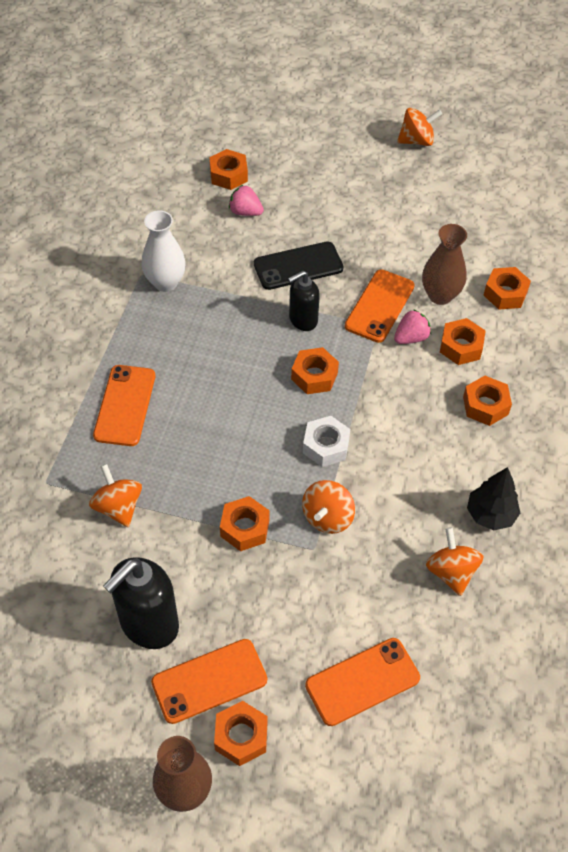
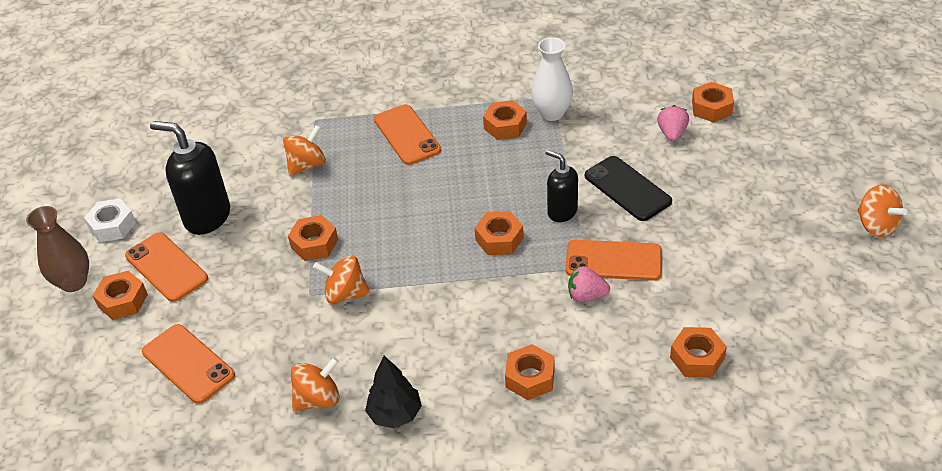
camera: 75 degrees right, 10 degrees down
(125, 405) = (407, 135): orange phone -> orange phone turned 75 degrees clockwise
(326, 446) = (422, 270): white nut -> white nut (112, 226)
(411, 338) = (586, 295): pink strawberry -> pink strawberry turned 150 degrees clockwise
(440, 295) = (658, 304): brown vase -> none
(461, 346) = (597, 338): orange nut -> orange nut (505, 126)

